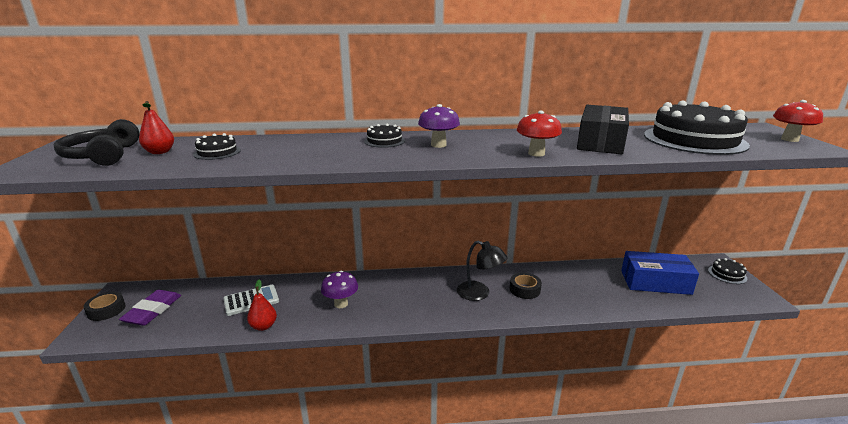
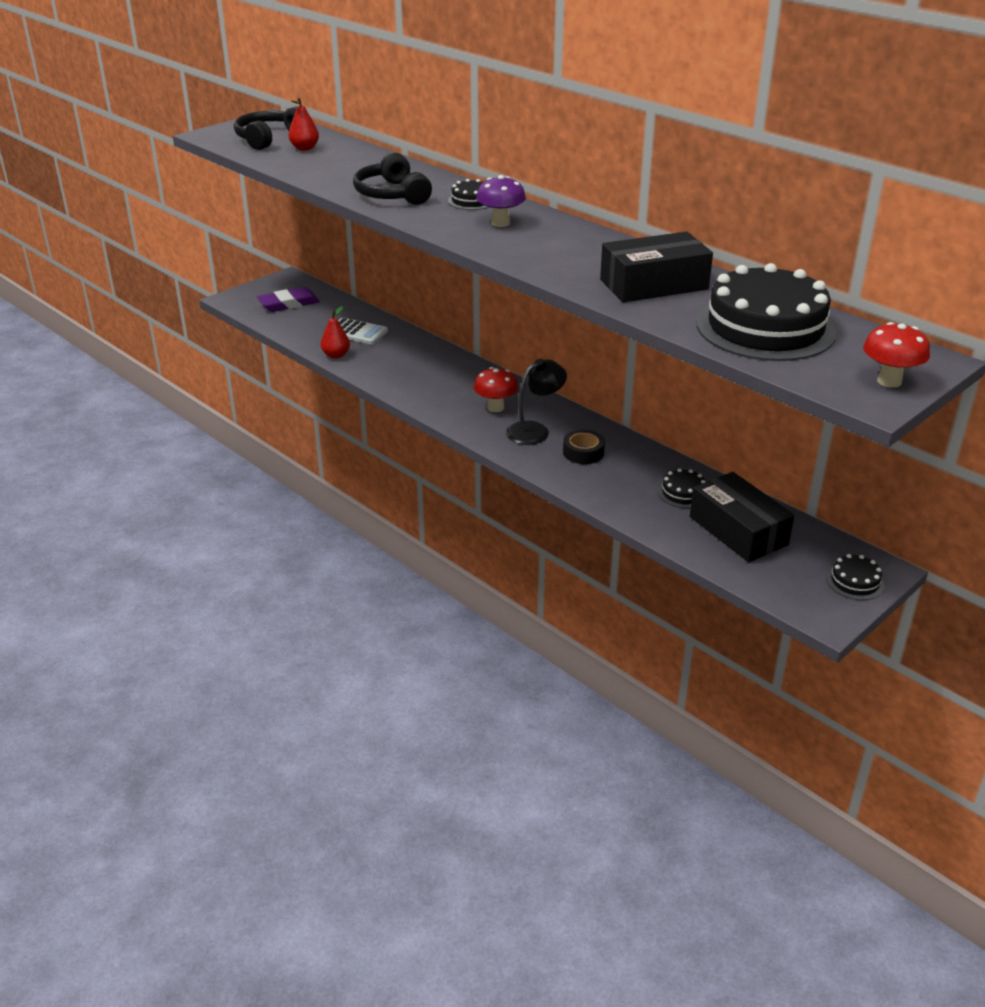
camera: 50 degrees right, 10 degrees up
(106, 310) = (265, 288): black tape -> none
(217, 152) = (336, 163): black cake -> black cake (683, 493)
(320, 155) = (392, 194): none -> black headphones
(341, 304) = (412, 371): purple mushroom -> none
(479, 293) = (535, 430): black lamp -> black lamp turned 120 degrees counterclockwise
(536, 153) = (550, 266): red mushroom -> red mushroom (495, 407)
(655, 282) = (738, 531): blue box -> black box

